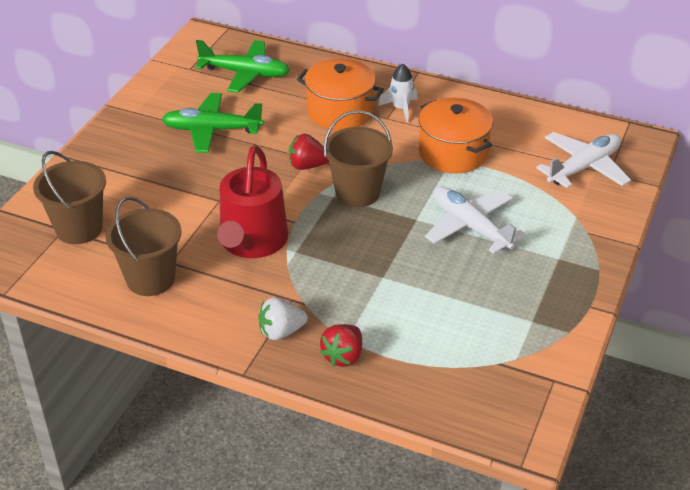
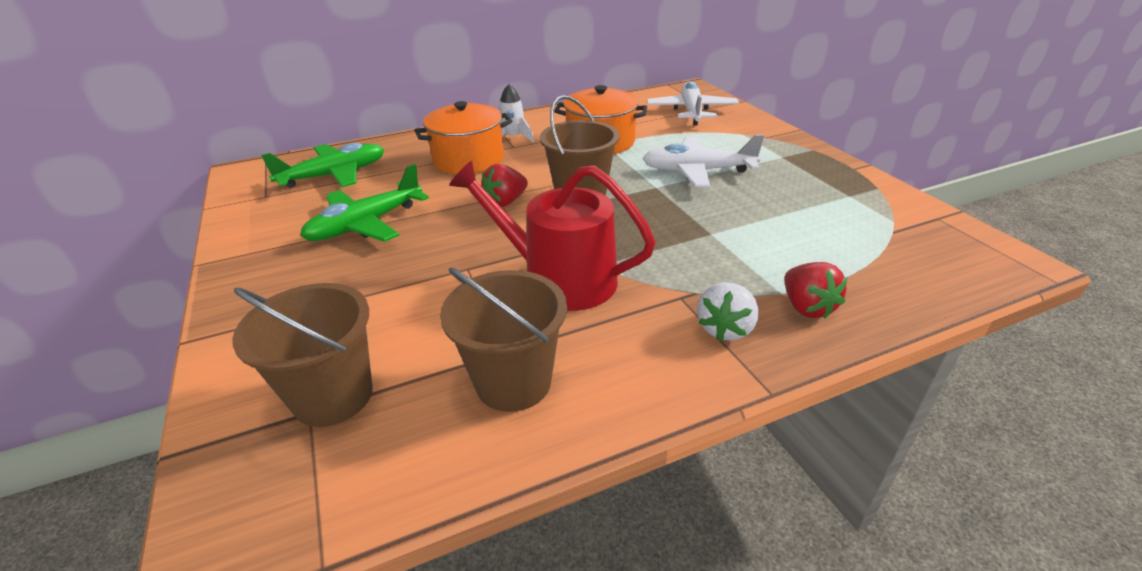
camera: 45 degrees left, 5 degrees down
(252, 242) = (559, 279): red watering can -> red watering can turned 150 degrees clockwise

